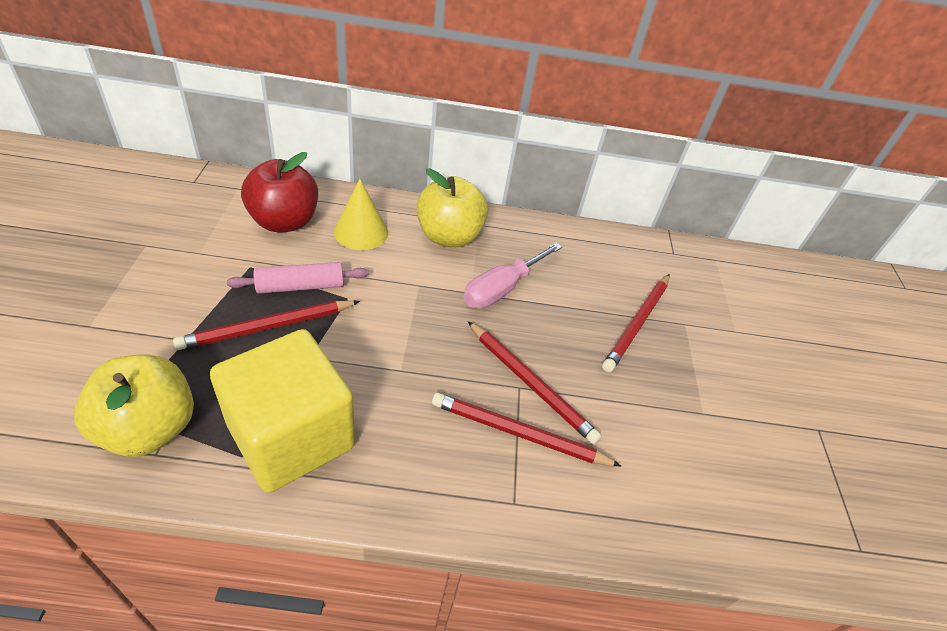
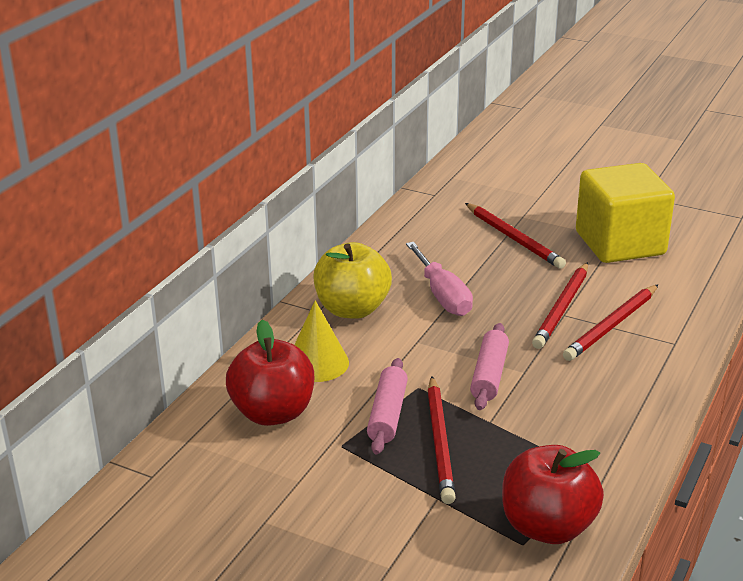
camera: 60 degrees left, 15 degrees down
(149, 428) = (547, 527): yellow apple -> red apple
(291, 436) = (581, 443): yellow cube -> yellow cube (620, 243)
(385, 344) = (489, 375): none -> pink rolling pin
(530, 383) = (562, 308): red pencil -> red pencil turned 135 degrees clockwise

